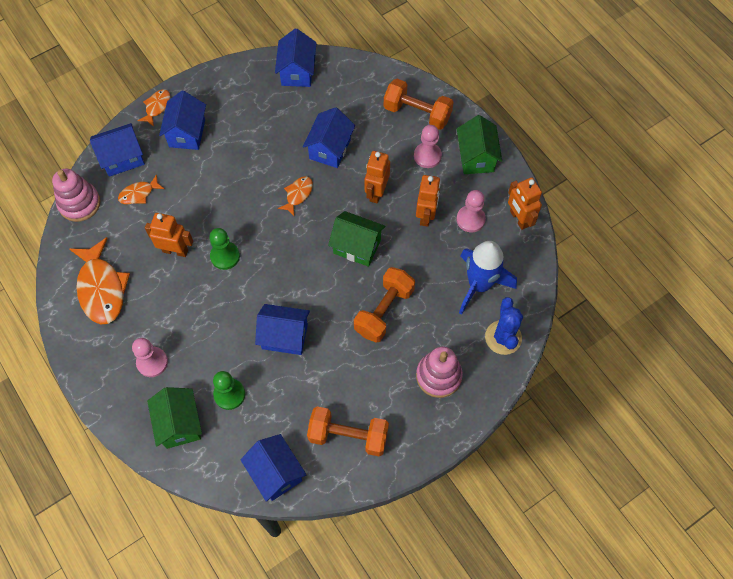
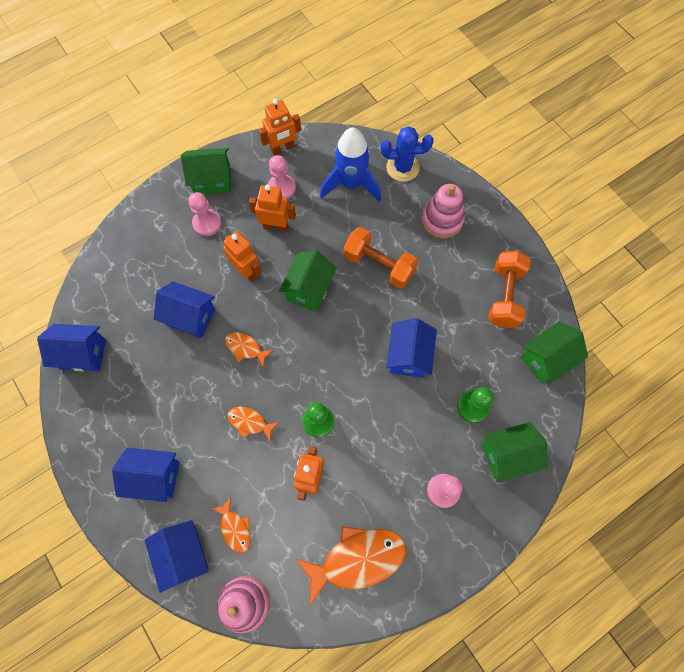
camera: 90 degrees left, 5 degrees up
(157, 107) = (112, 518): orange fish -> orange fish (250, 422)
(276, 473) = (546, 359): blue house -> green house
(376, 192) = (247, 271): orange robot -> orange robot turned 150 degrees counterclockwise
(417, 113) = (153, 231): orange dumbbell -> none

